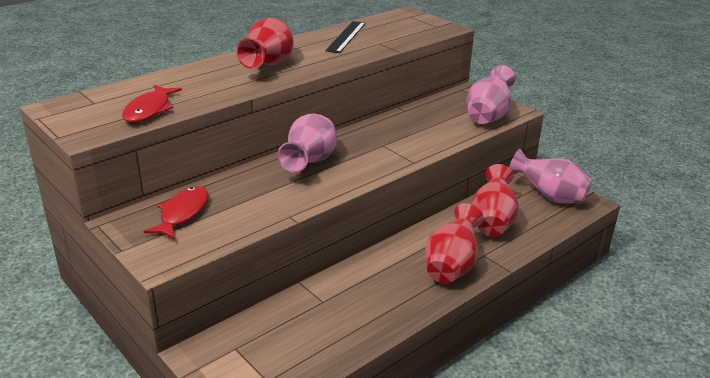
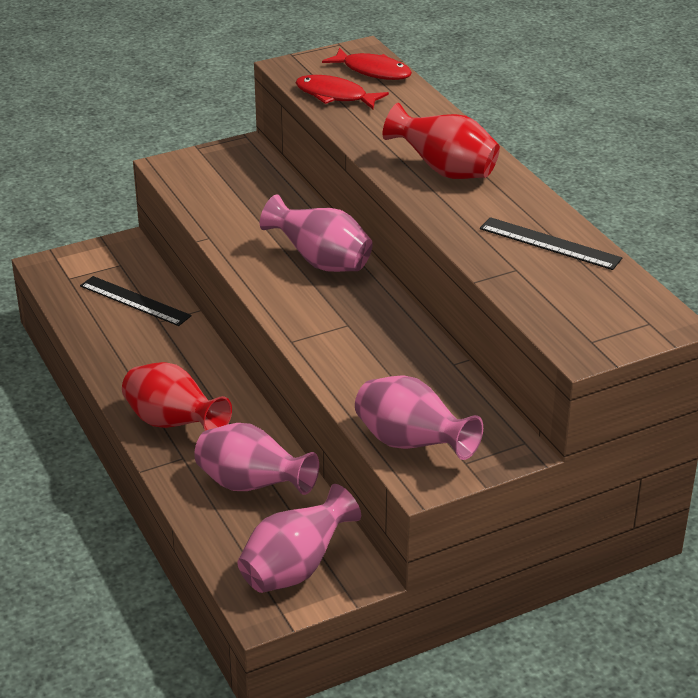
camera: 105 degrees right, 5 degrees up
(182, 213) = (245, 178): red fish -> red fish (373, 71)
(296, 323) = (134, 301): none -> black ruler
(492, 222) = (252, 486): red vase -> pink vase

